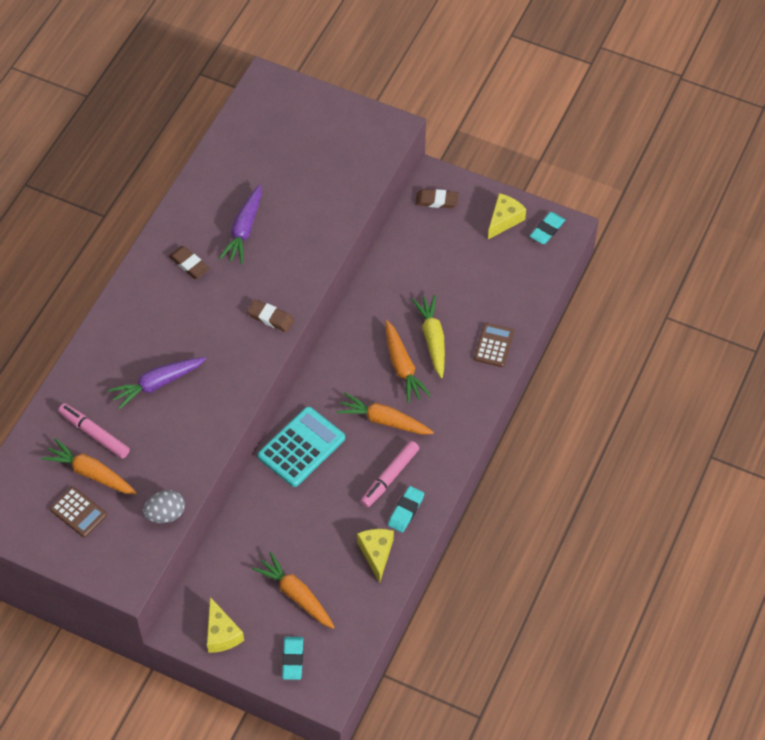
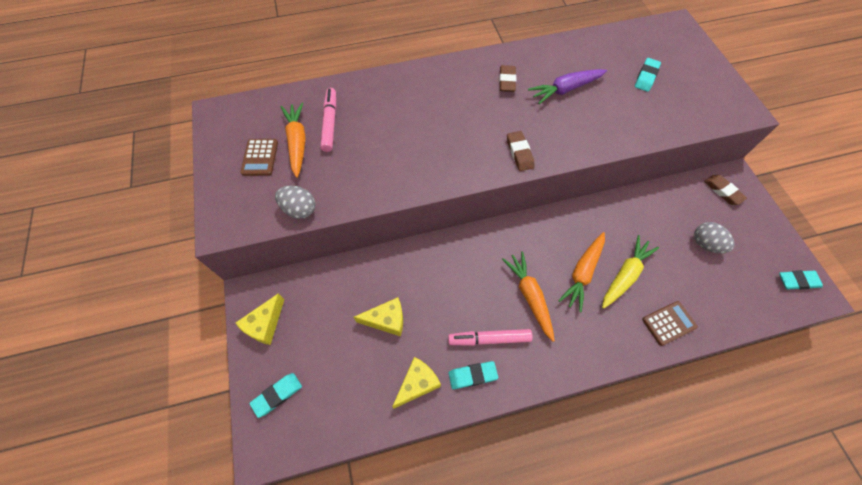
camera: 50 degrees right, 5 degrees up
(157, 384) = (401, 128): purple carrot -> none
(293, 161) = (646, 77): none -> turquoise eraser
(296, 595) = (335, 351): orange carrot -> none
(301, 447) = (456, 258): turquoise calculator -> none
(463, 259) = (705, 244): none -> grey egg
(504, 220) = (765, 245): yellow cheese -> yellow cheese (386, 320)

